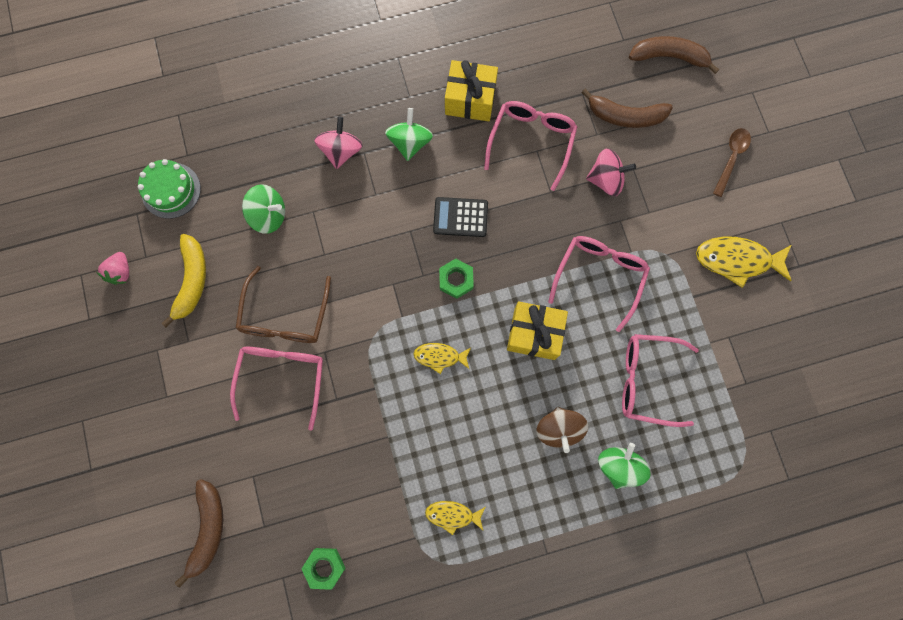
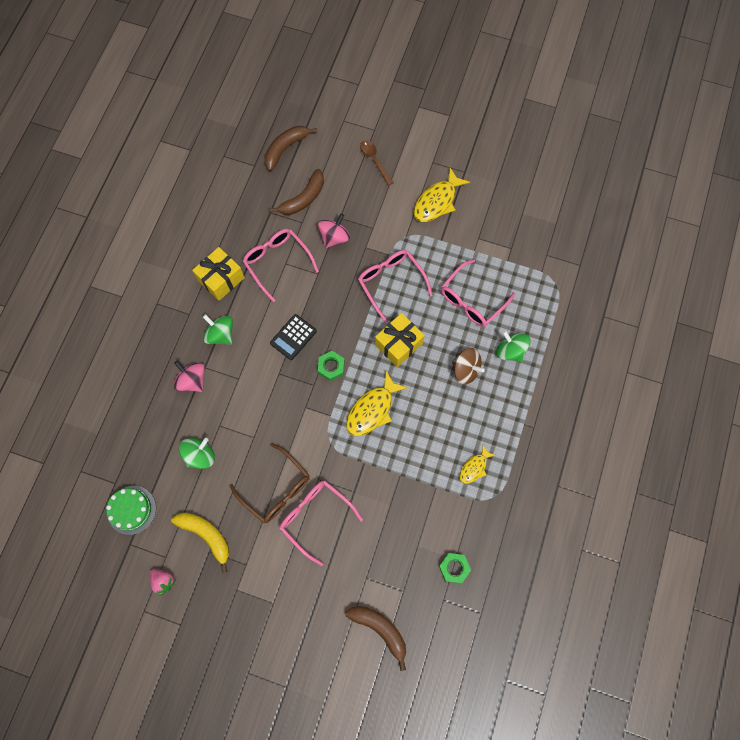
camera: 55 degrees left, 5 degrees down
(440, 356) = (372, 409): yellow fish -> yellow fish, size x1.71

